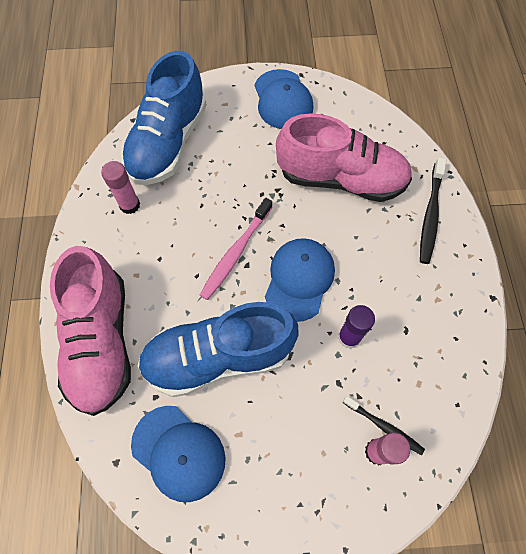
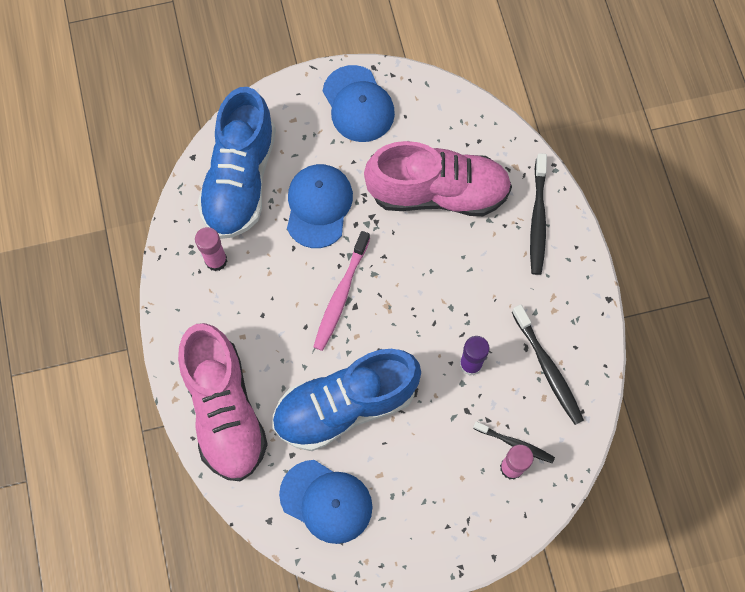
camera: 10 degrees left, 5 degrees up
(299, 279) = (411, 313): blue cap -> blue cap (318, 206)
(426, 354) = (547, 368): none -> black toothbrush

